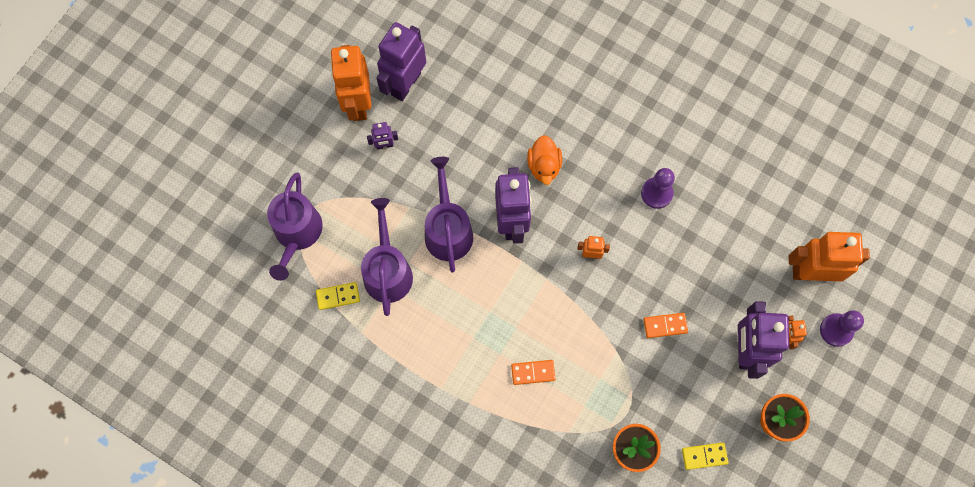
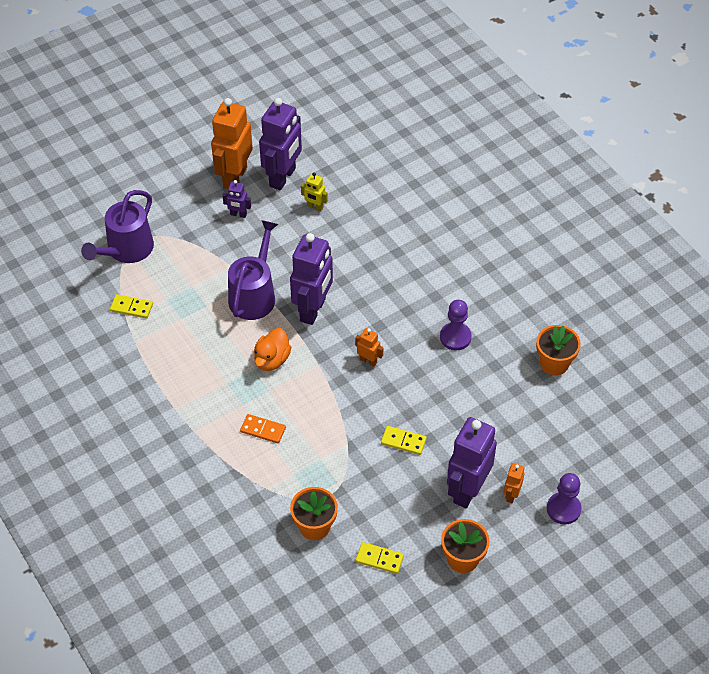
camera: 25 degrees right, 20 degrees down
(388, 271) = (184, 305): purple watering can -> none
(405, 84) = (283, 177): purple robot -> purple robot turned 150 degrees clockwise
(454, 105) = (315, 207): none -> yellow robot
(544, 166) = (366, 279): orange duck -> orange duck (272, 360)
(665, 325) = (403, 441): orange domino -> yellow domino
(757, 182) = (554, 363): none -> orange flower pot
(811, 272) = (565, 453): orange robot -> none

